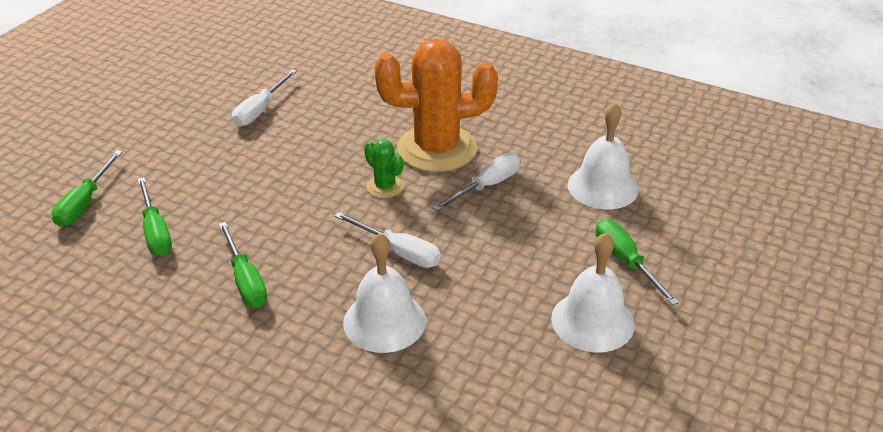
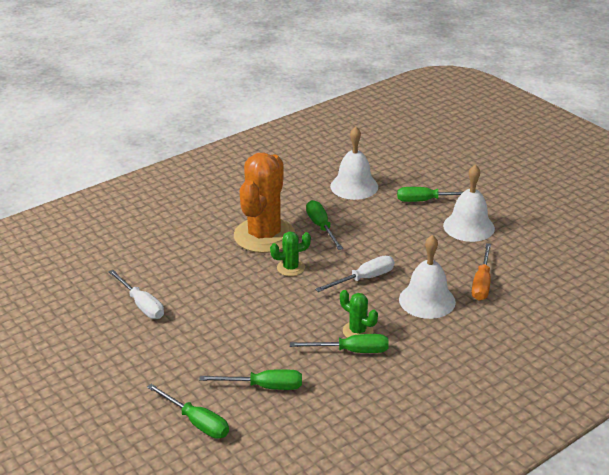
camera: 65 degrees left, 5 degrees down
(287, 275) = (357, 331): none -> green cactus
(457, 368) = (481, 283): none -> orange screwdriver
(487, 186) = (321, 227): white screwdriver -> green screwdriver

